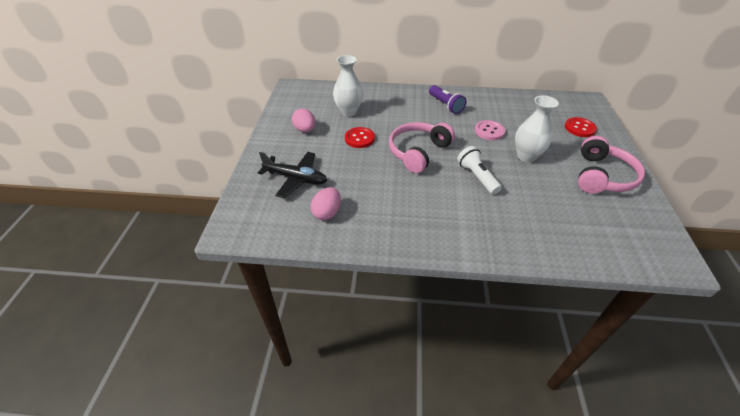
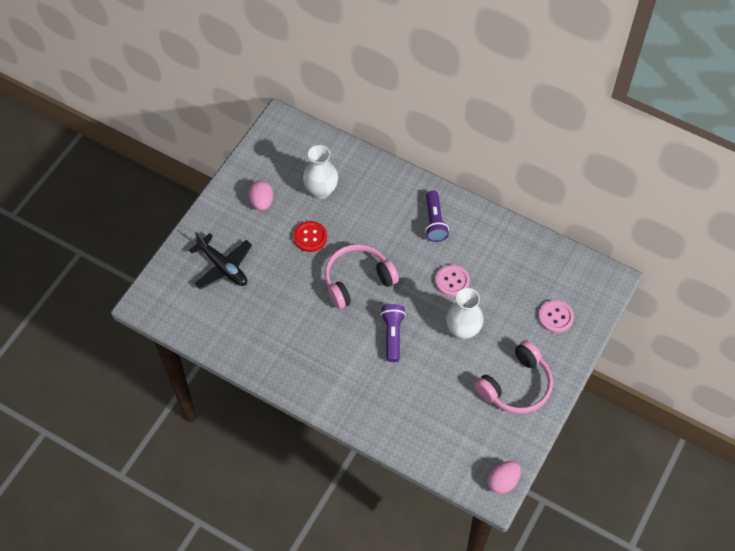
camera: 25 degrees right, 15 degrees up
(327, 213) = (232, 319): pink egg -> pink egg (502, 481)
(477, 177) = (392, 335): white flashlight -> purple flashlight
(579, 128) = (555, 317): red button -> pink button

